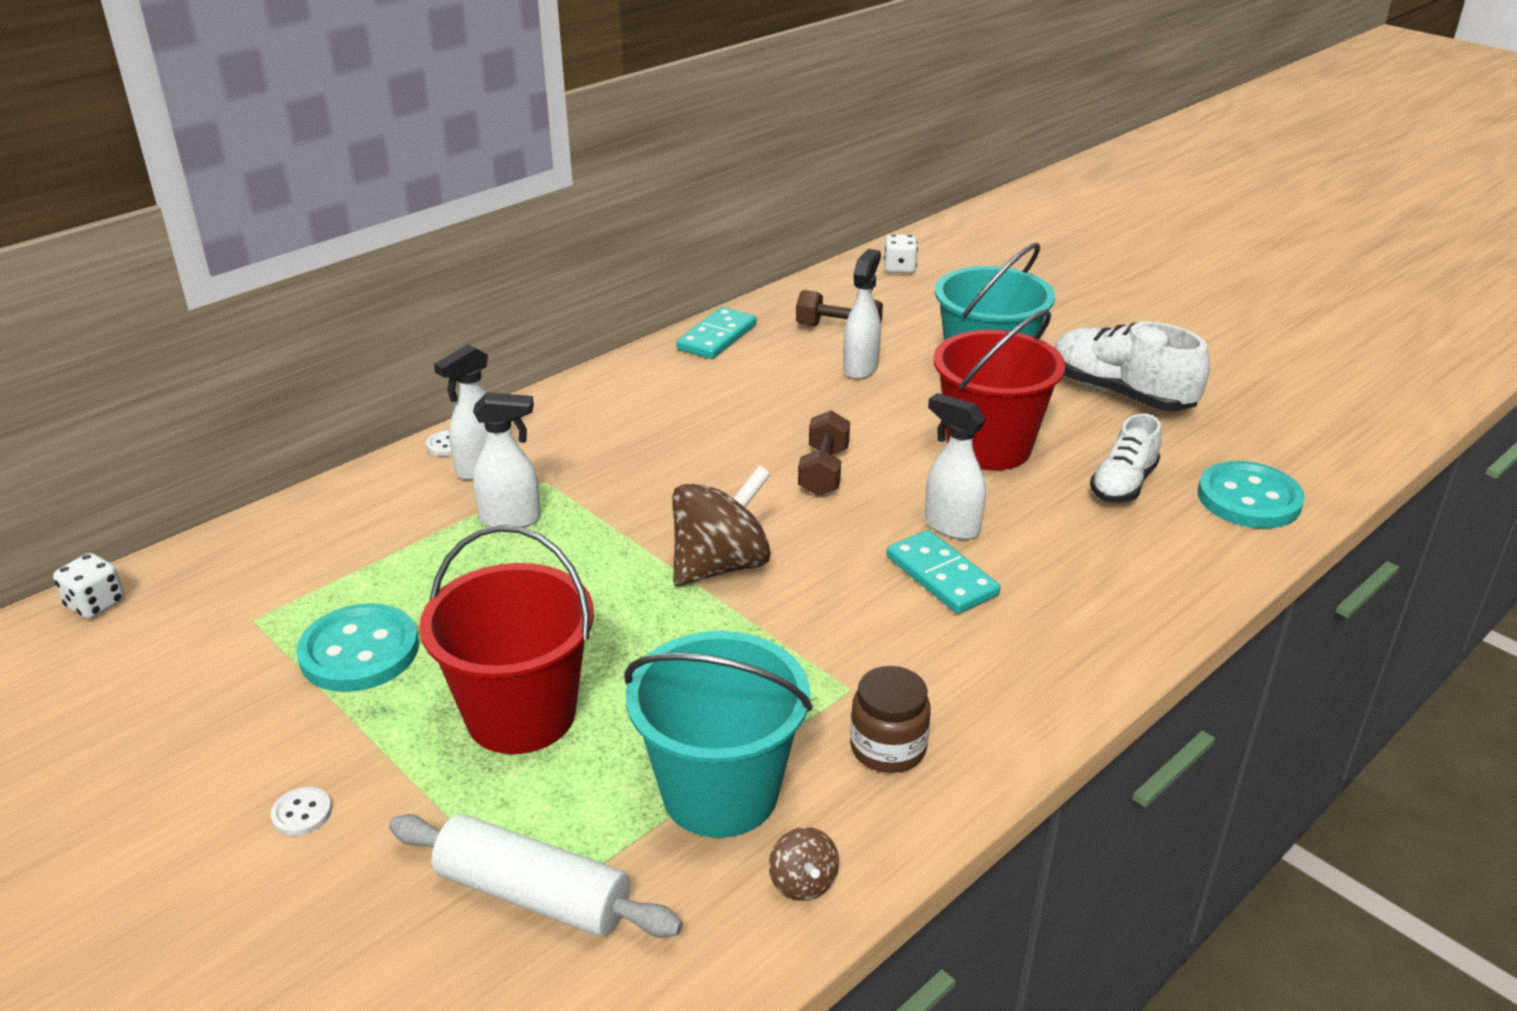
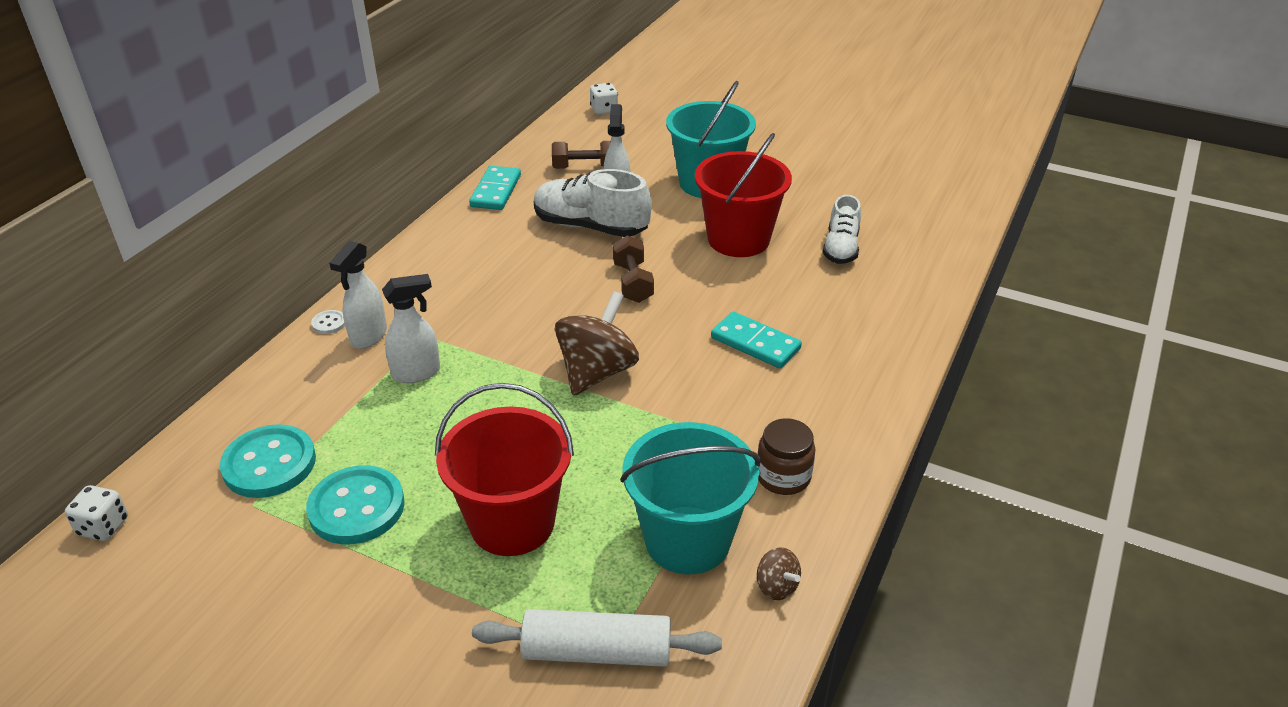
camera: 20 degrees left, 5 degrees up
(302, 813) = (386, 645): white button -> none
(951, 526) = (743, 304): white spray bottle -> none
(1120, 394) = (806, 181): white shoe -> white shoe (590, 226)
(1249, 499) = (924, 241): turquoise button -> turquoise button (269, 464)

